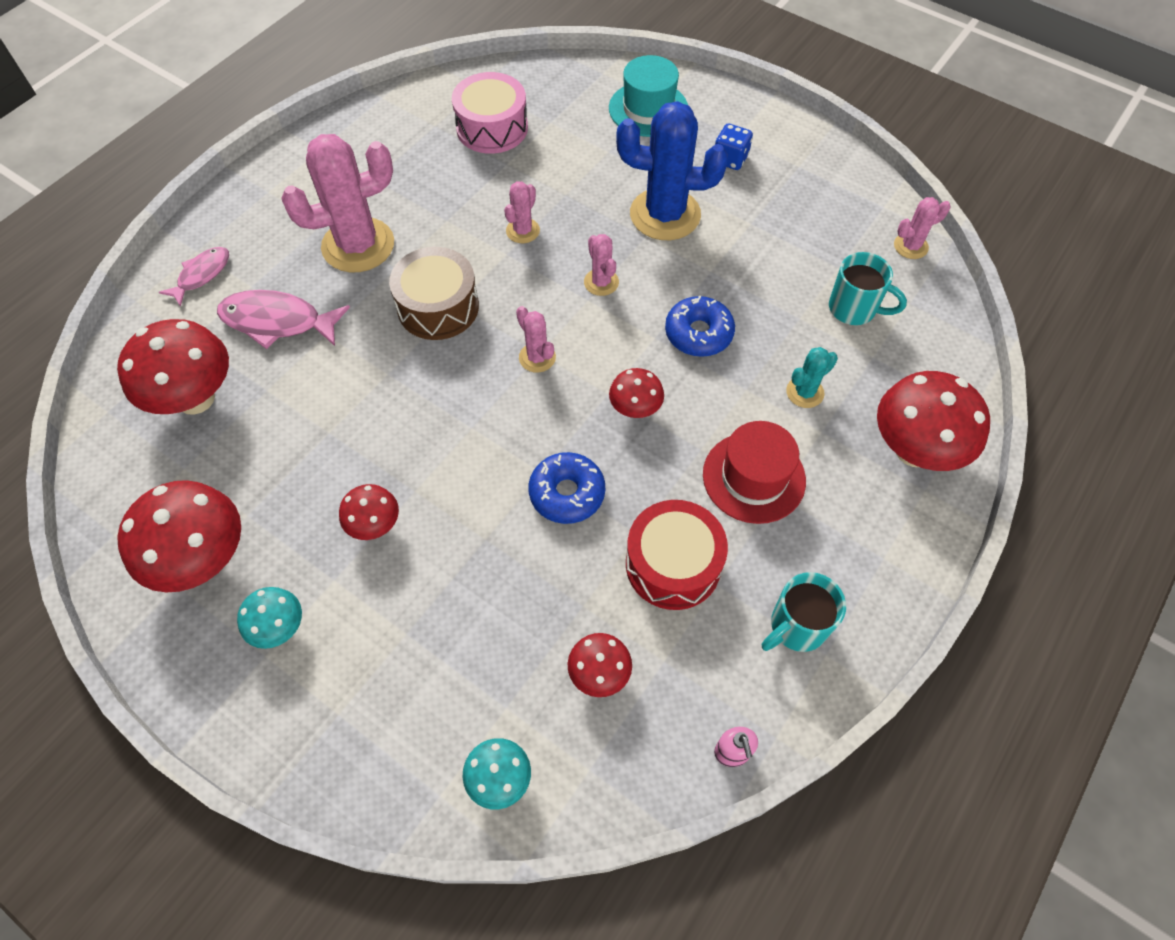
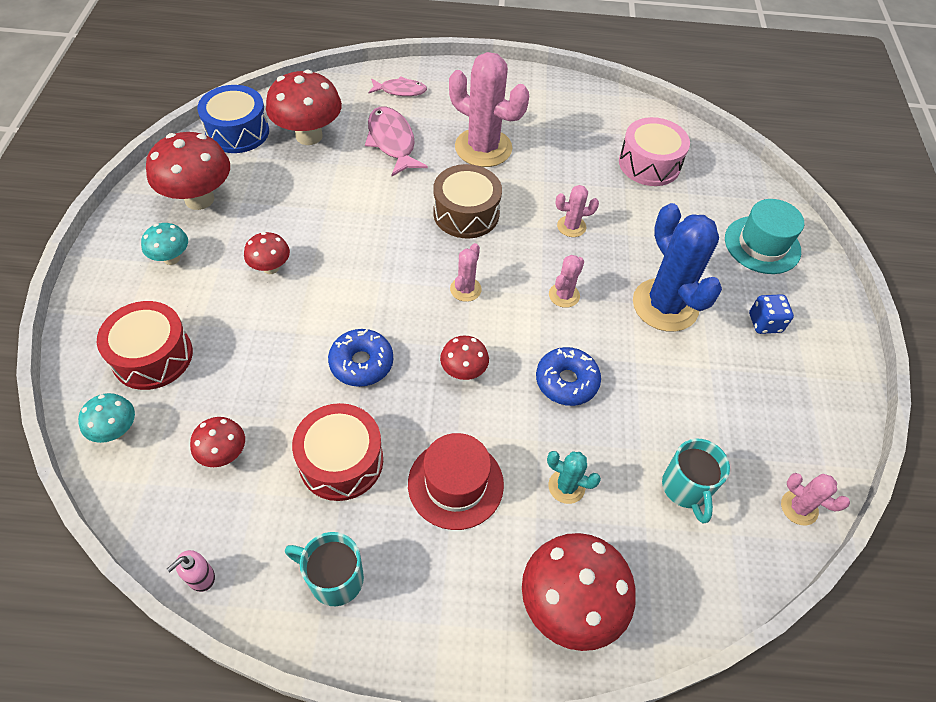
camera: 55 degrees right, 5 degrees down
(120, 471) = (237, 132): none -> blue drum
(417, 702) = (152, 356): none -> red drum

